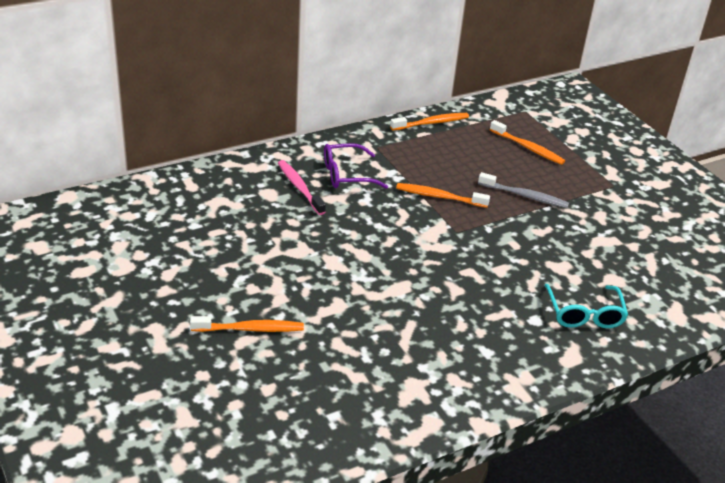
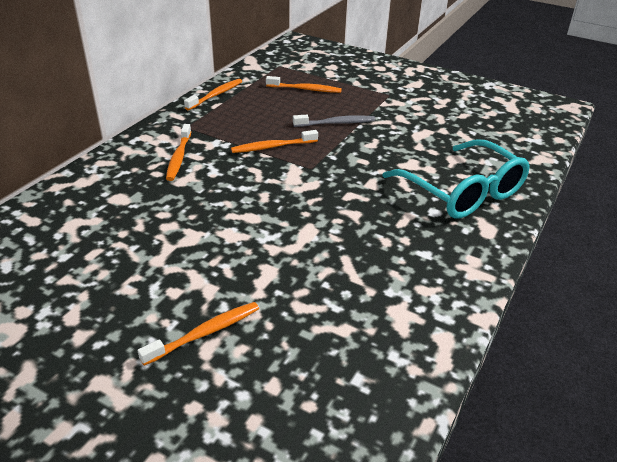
camera: 30 degrees left, 0 degrees up
(299, 187) = (145, 183): pink toothbrush -> none
(346, 175) = (179, 157): purple glasses -> orange toothbrush
(584, 314) = (462, 192): turquoise glasses -> turquoise glasses, size x1.71

